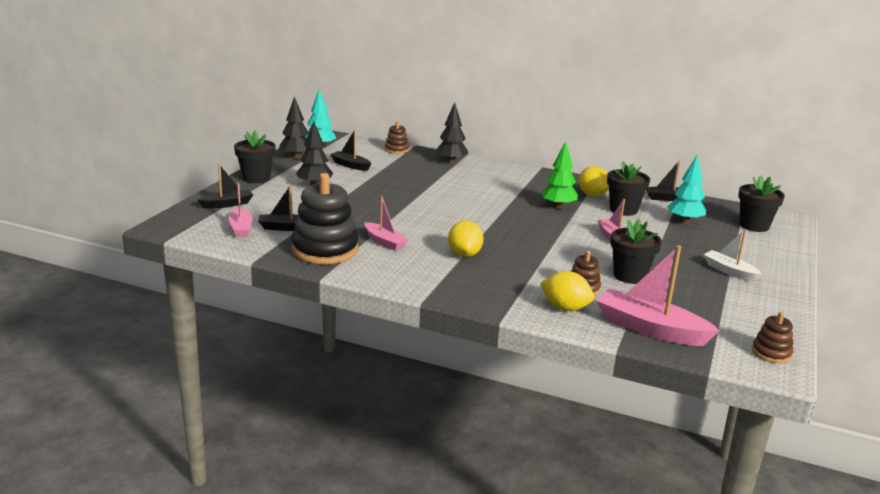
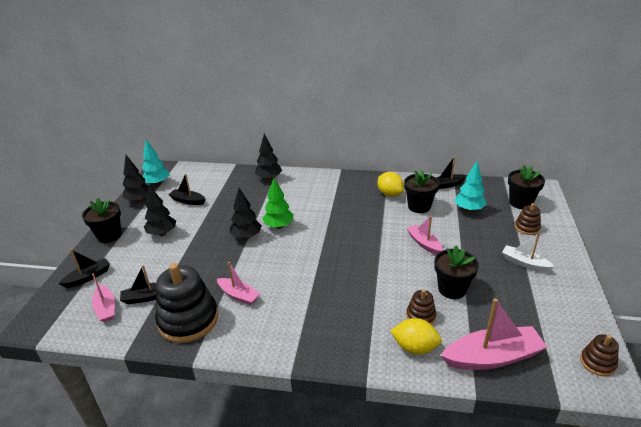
camera: 10 degrees left, 10 degrees up
(396, 149) = (221, 173): brown stacking toy -> brown stacking toy (527, 228)
(408, 202) = (246, 236): none -> black tree
(464, 254) = (310, 295): yellow lemon -> none
(558, 207) = (368, 214): green tree -> green tree (279, 226)
(650, 329) = (492, 357): pink boat -> pink boat turned 150 degrees clockwise

